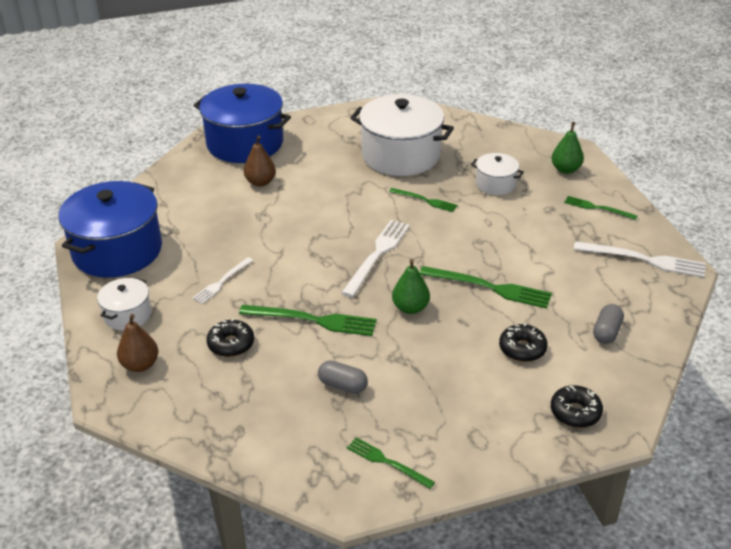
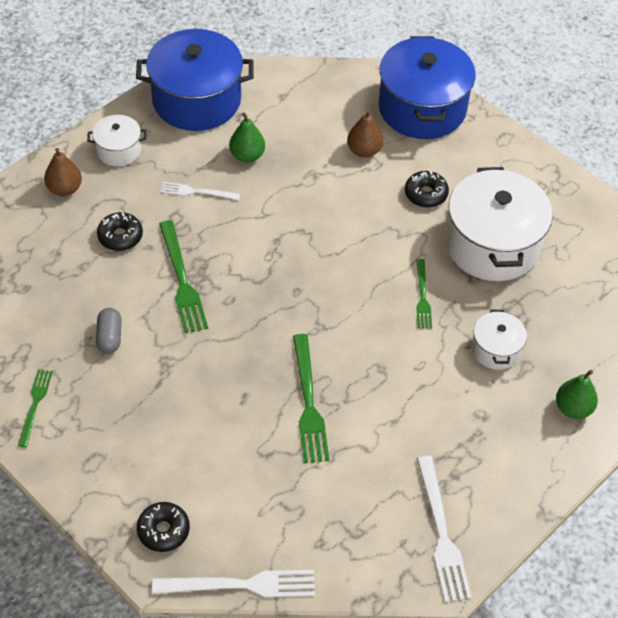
camera: 60 degrees right, 15 degrees up
(377, 255) = (305, 291): white fork -> white fork (240, 585)
(410, 308) = (240, 348): green pear -> green pear (247, 155)
(522, 349) = (230, 460): black donut -> black donut (426, 194)
(597, 208) = (514, 462): green fork -> none
(606, 332) = (295, 527): grey capsule -> none

